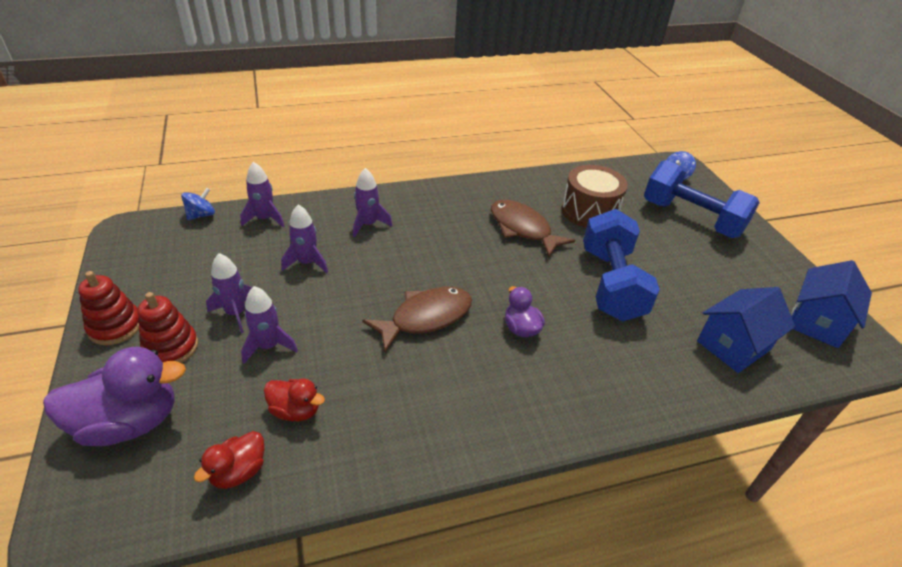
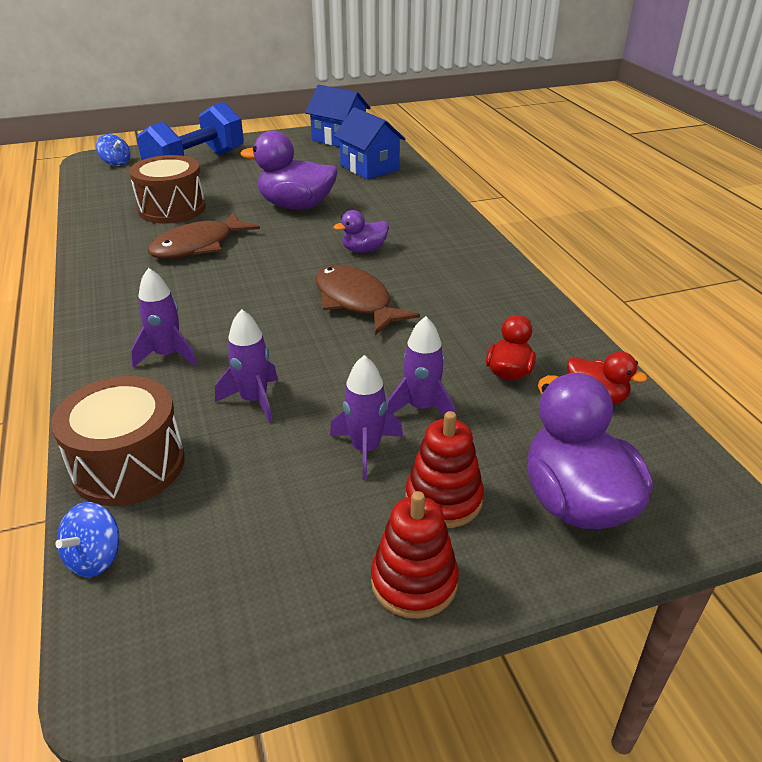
camera: 90 degrees left, 5 degrees down
(201, 215) = (95, 557): blue spinning top -> blue spinning top turned 105 degrees counterclockwise
(265, 219) = (129, 465): purple rocket -> brown drum
(611, 284) = (296, 206): blue dumbbell -> purple duck

